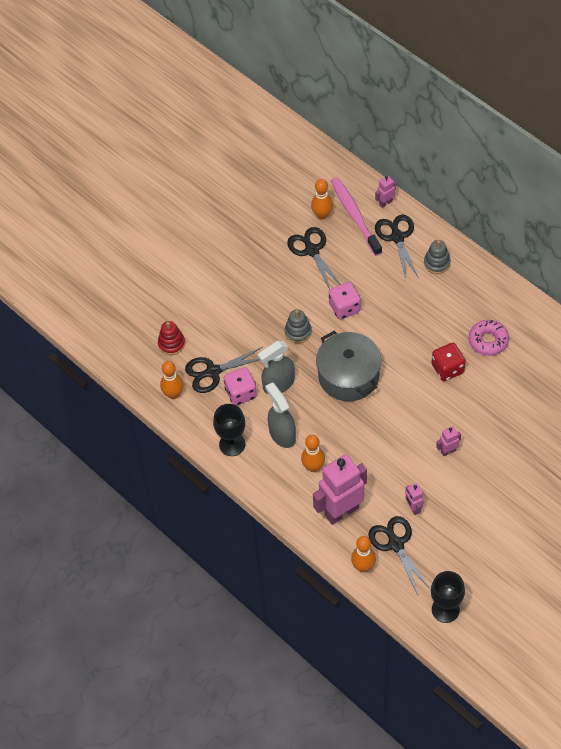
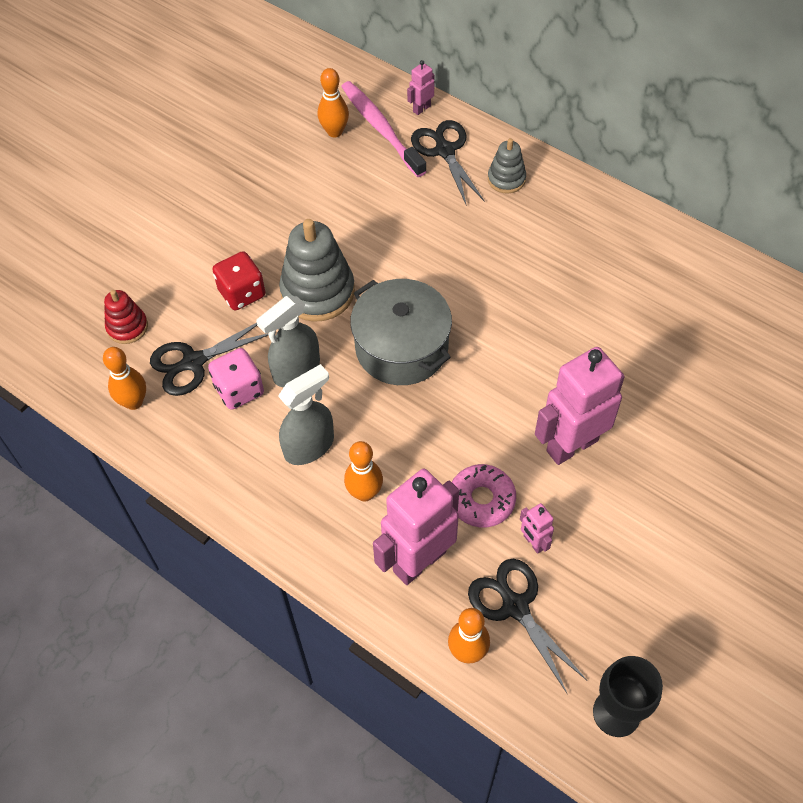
camera: 10 degrees left, 0 degrees up
(232, 444) = (231, 470): black goblet -> none
(282, 434) = (309, 446): grey spray bottle -> grey spray bottle turned 90 degrees clockwise
(298, 332) = (318, 292): grey stacking toy -> grey stacking toy, size x1.82
(311, 250) = (325, 178): black scissors -> none
(344, 308) = (382, 251): pink dice -> none
(447, 369) = (548, 322): red dice -> red dice (242, 293)
(448, 451) = (571, 445): pink robot -> pink robot, size x2.26
(488, 341) = (600, 277): pink donut -> pink donut (481, 500)

